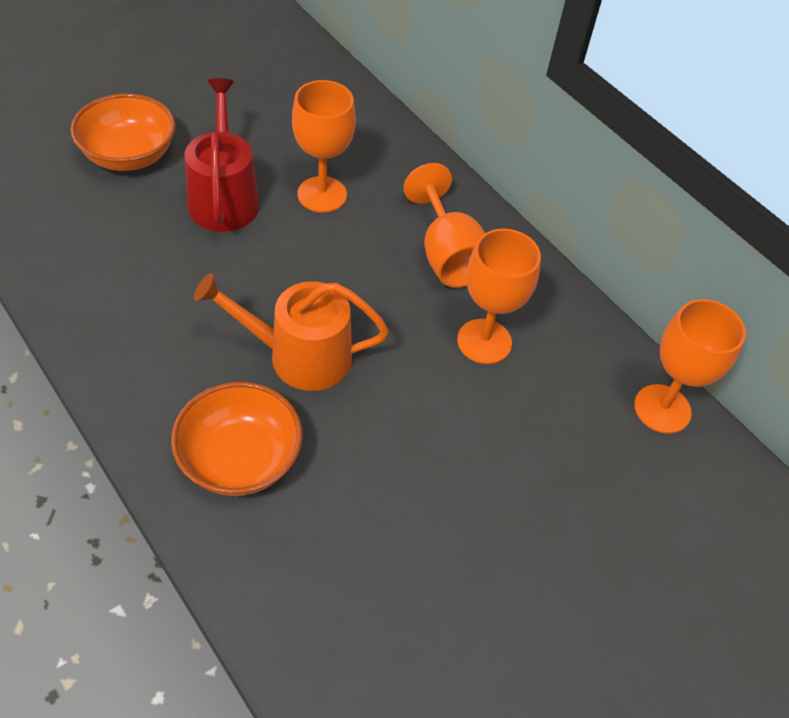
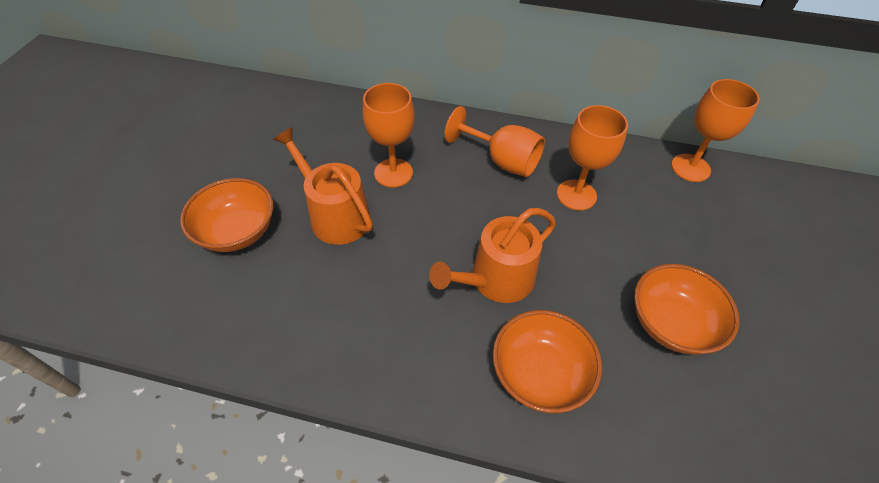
camera: 35 degrees left, 0 degrees up
(223, 197) = (335, 216): red watering can -> orange watering can
(422, 523) = (671, 323): none -> orange bowl

